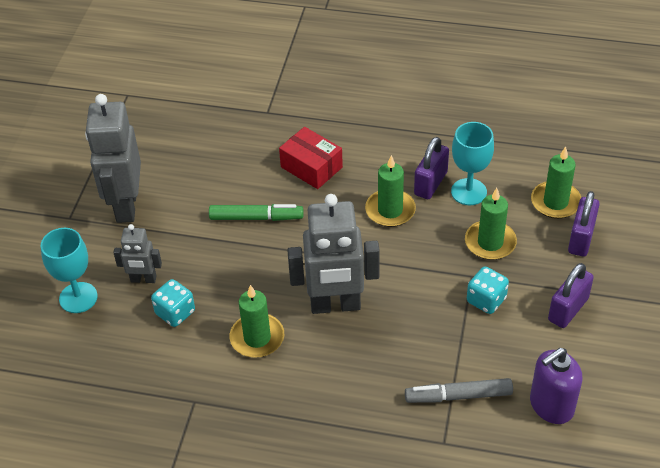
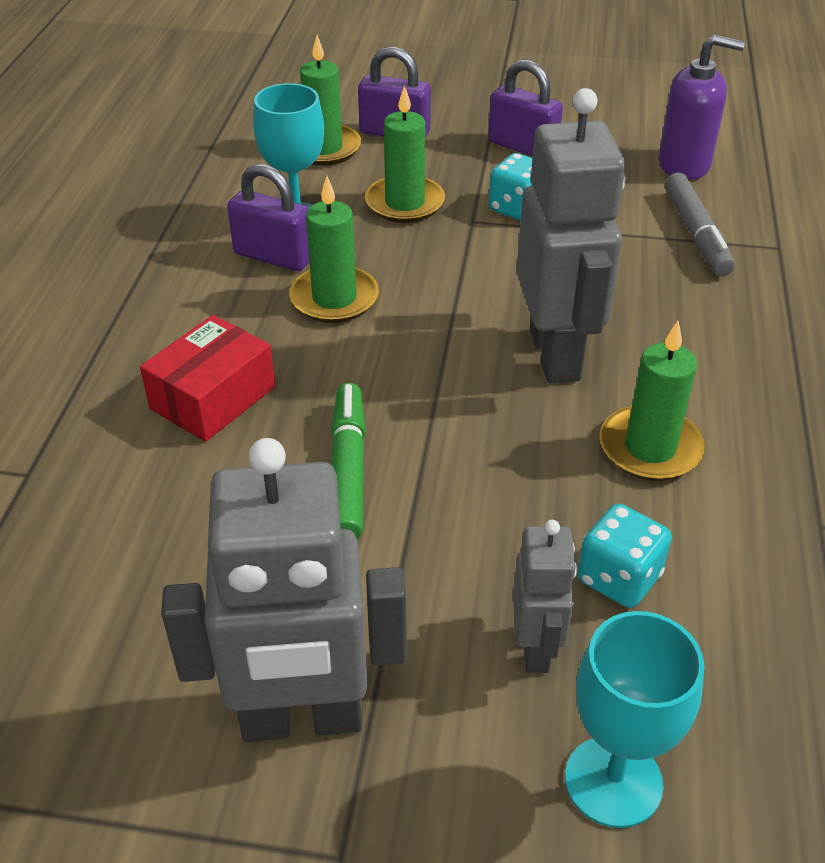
camera: 95 degrees left, 5 degrees down
(551, 406) = (684, 165): purple soap dispenser -> purple soap dispenser turned 45 degrees counterclockwise

